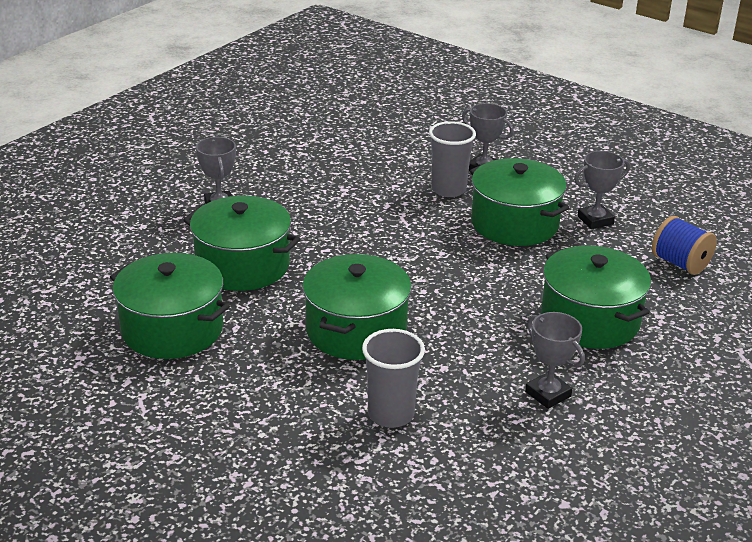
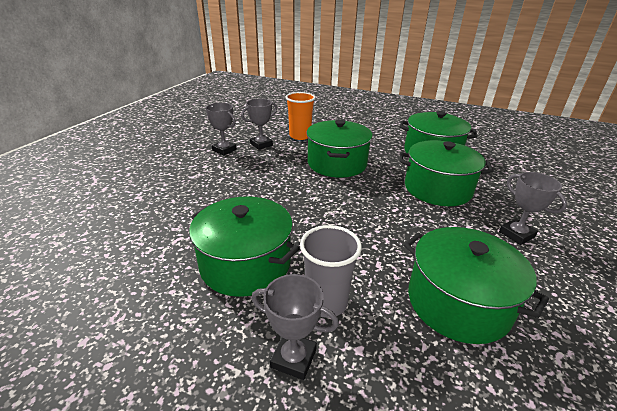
camera: 165 degrees right, 0 degrees up
(391, 414) = (300, 136): grey cup -> orange cup
(590, 320) = (191, 187): green pot -> green pot (458, 302)
(595, 220) = (156, 285): grey trophy -> grey trophy (261, 144)
(680, 263) = (91, 244): blue spool -> none

